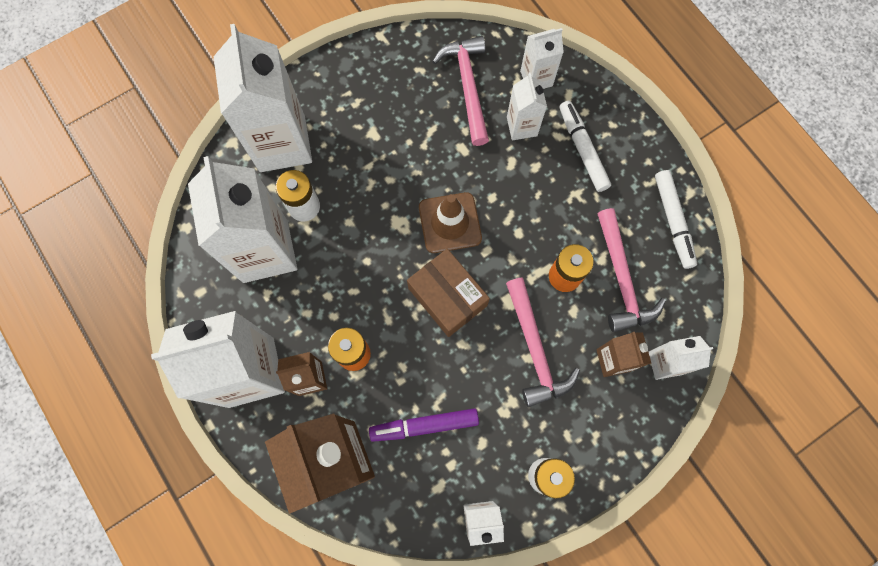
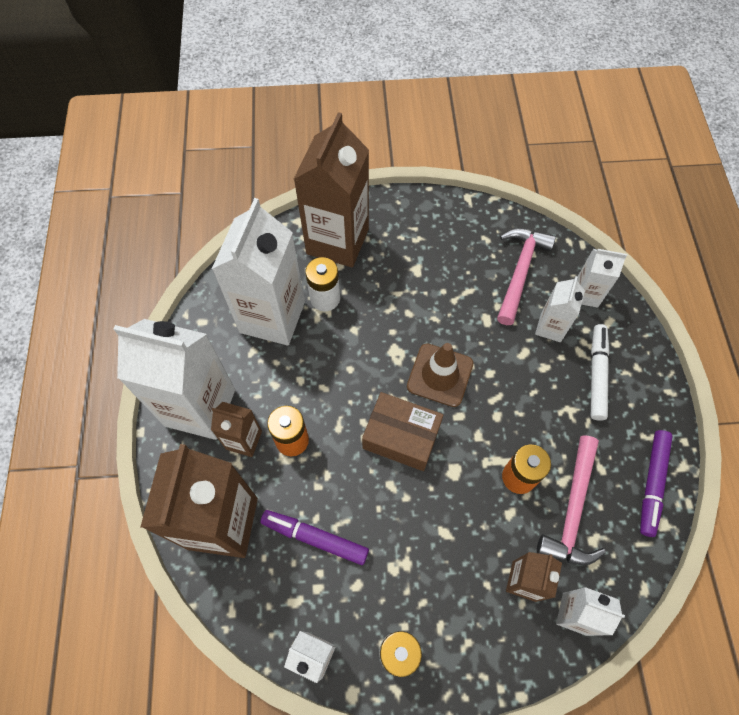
camera: 30 degrees right, 10 degrees down
(282, 144) = (337, 241): white carton -> brown carton
(447, 297) = (401, 437): brown box -> brown box turned 60 degrees counterclockwise
(535, 349) = (454, 528): pink hammer -> none
(673, 221) = (652, 484): white marker -> purple marker

